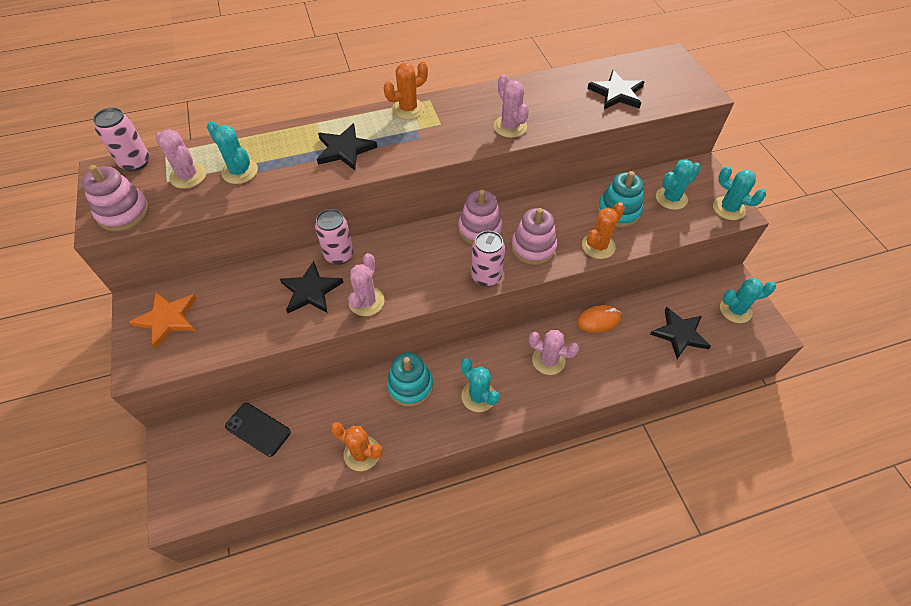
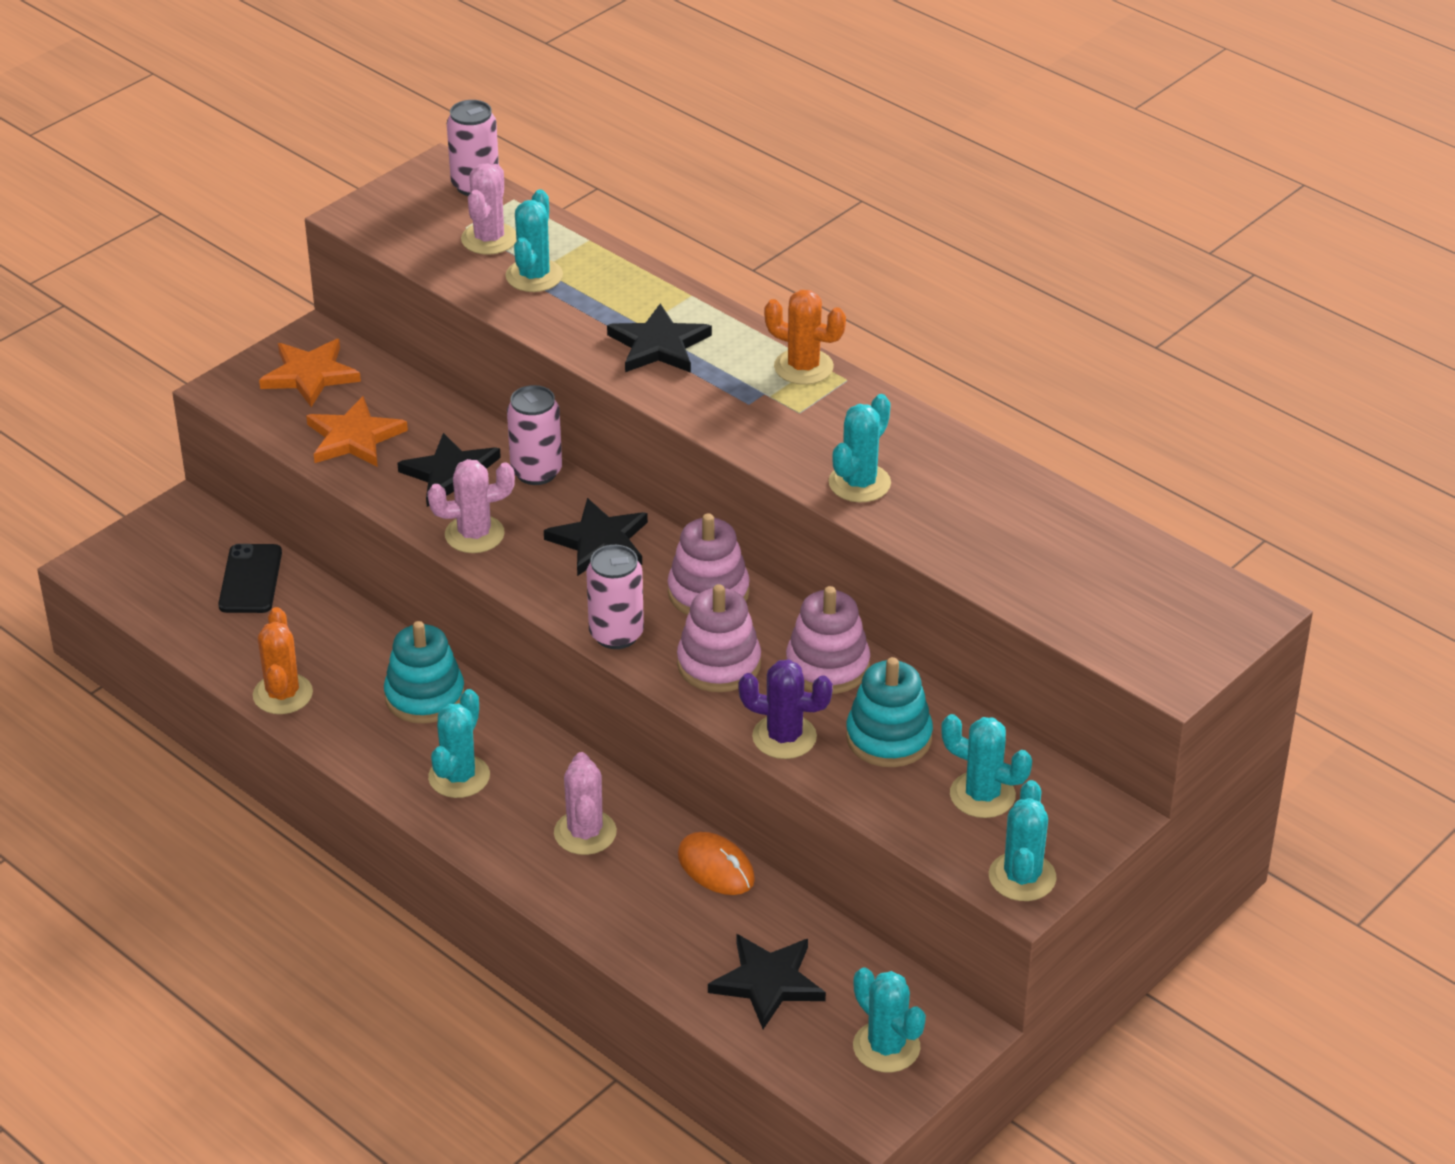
camera: 60 degrees right, 15 degrees down
(123, 212) = (386, 223): pink stacking toy -> pink stacking toy (827, 666)
(241, 321) = (354, 438): none -> orange star
(510, 127) = (859, 483): pink cactus -> turquoise cactus
(598, 246) = (784, 737): orange cactus -> purple cactus
(616, 93) = (1064, 573): black star -> black star (599, 542)

